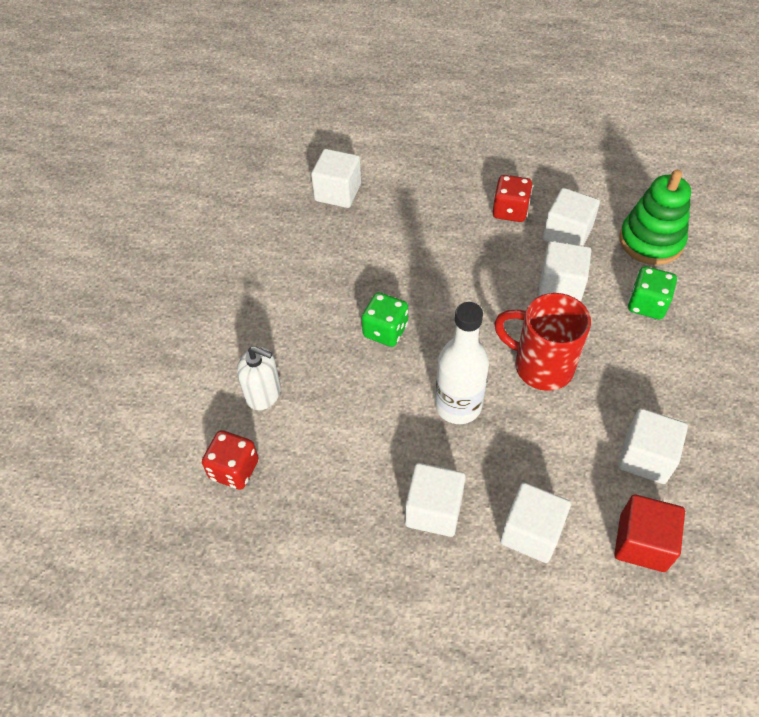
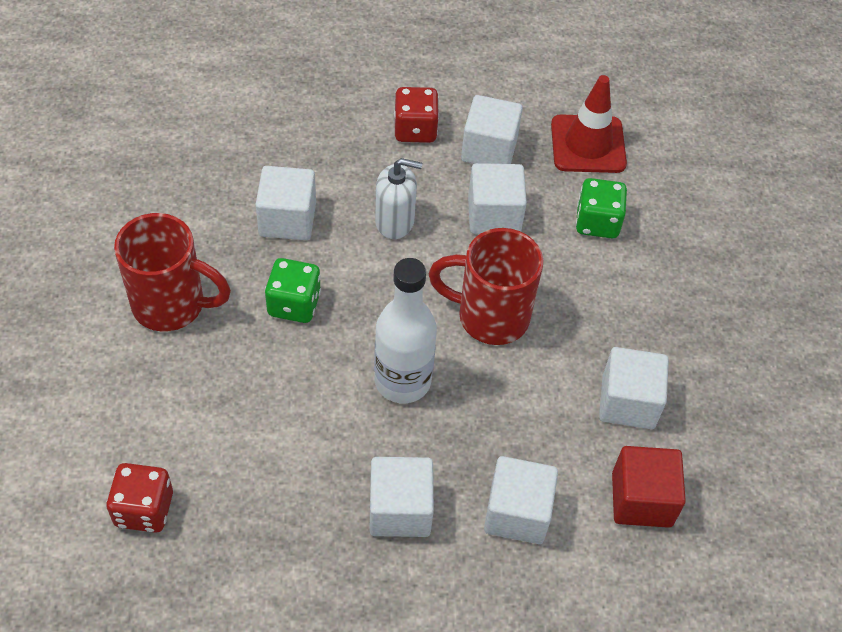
camera: 20 degrees left, 0 degrees up
(263, 393) = (158, 408): white soap dispenser -> white soap dispenser (395, 221)
(292, 316) = (171, 305): none -> red mug
(338, 192) = (193, 135): white cube -> white cube (287, 219)
(651, 241) = (588, 144): green stacking toy -> red traffic cone

